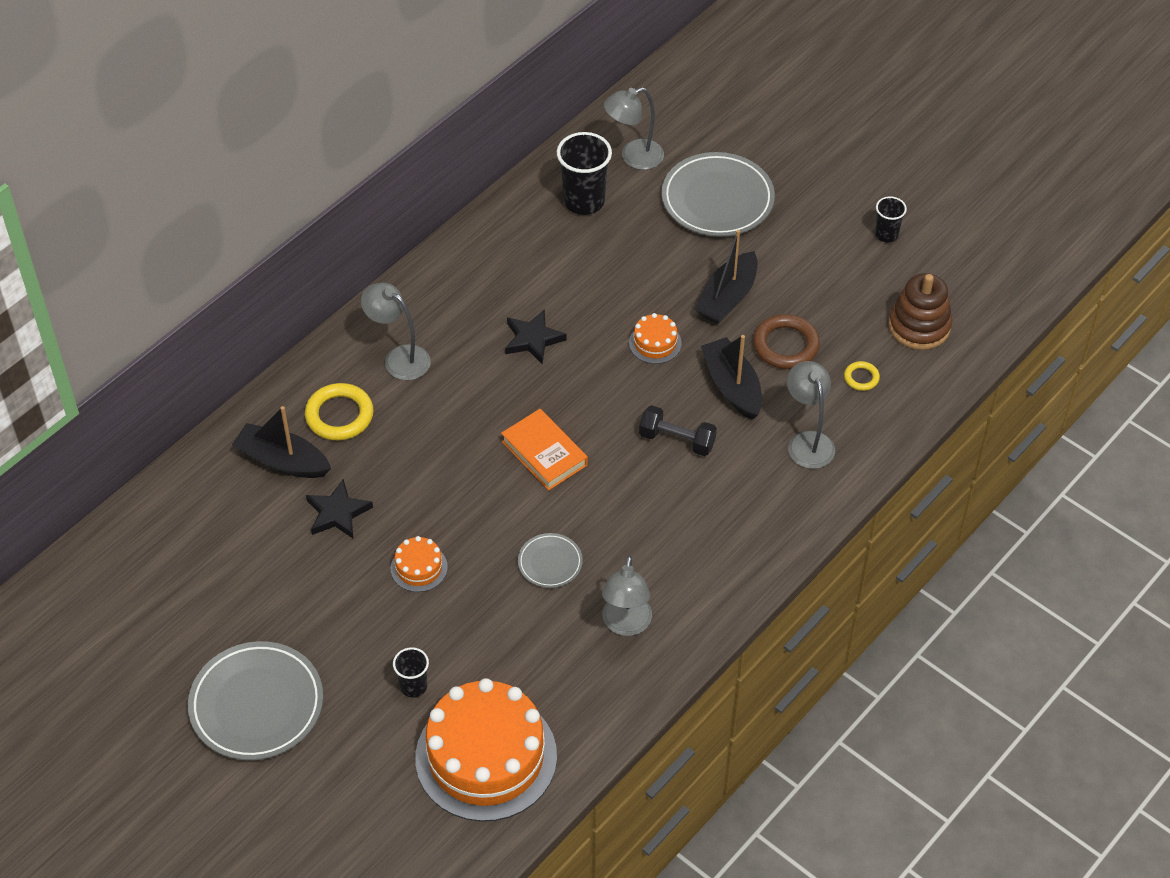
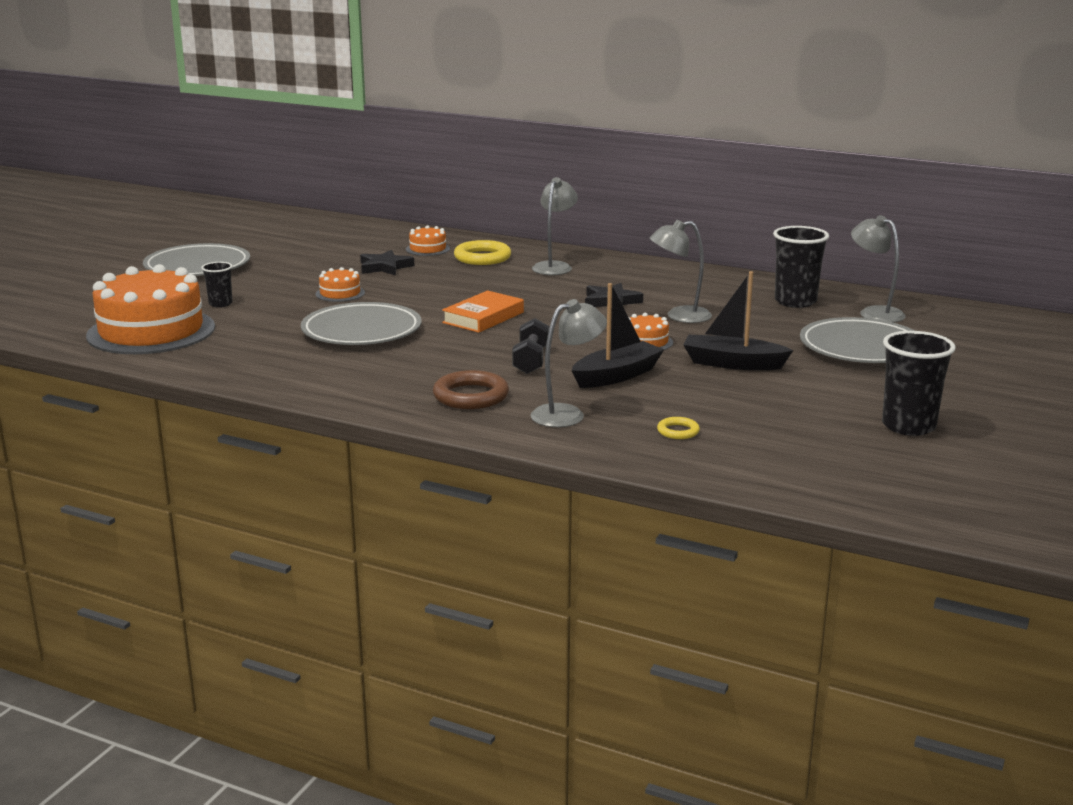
camera: 75 degrees right, 30 degrees down
(282, 461) = (428, 249): black boat -> orange cake
(550, 563) = (361, 331): grey plate -> grey plate, size x1.98
(626, 625) = (300, 363): grey lamp -> grey lamp (679, 316)
(785, 345) = (692, 393): brown ring -> brown ring (471, 396)
(886, 234) = (908, 426): black cup -> black cup, size x1.80
(919, 326) = (784, 454): brown stacking toy -> none

